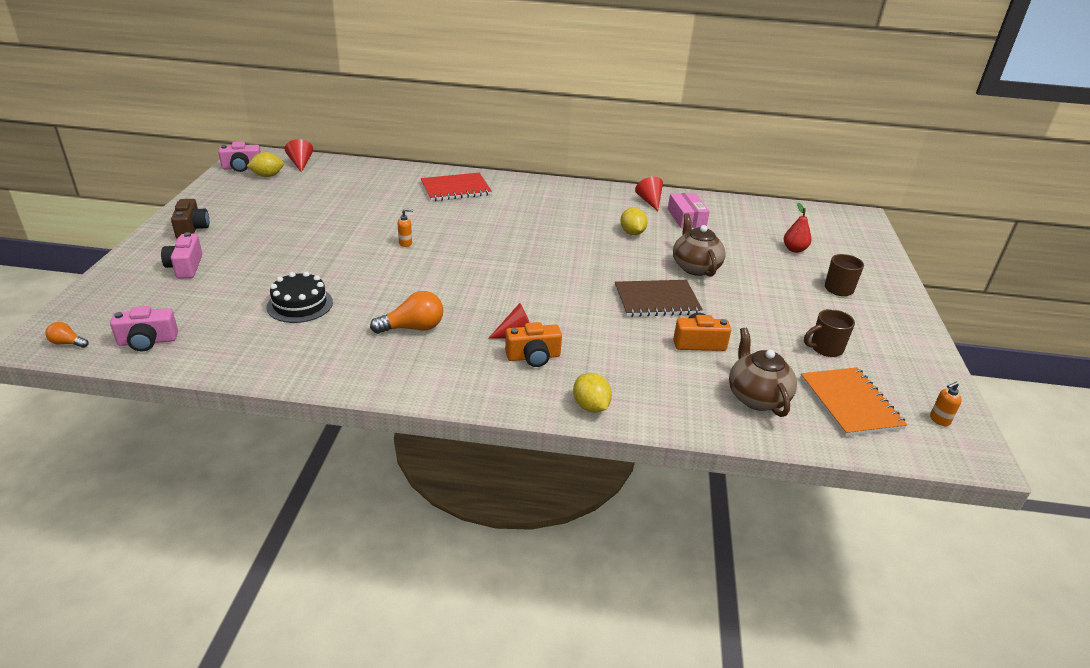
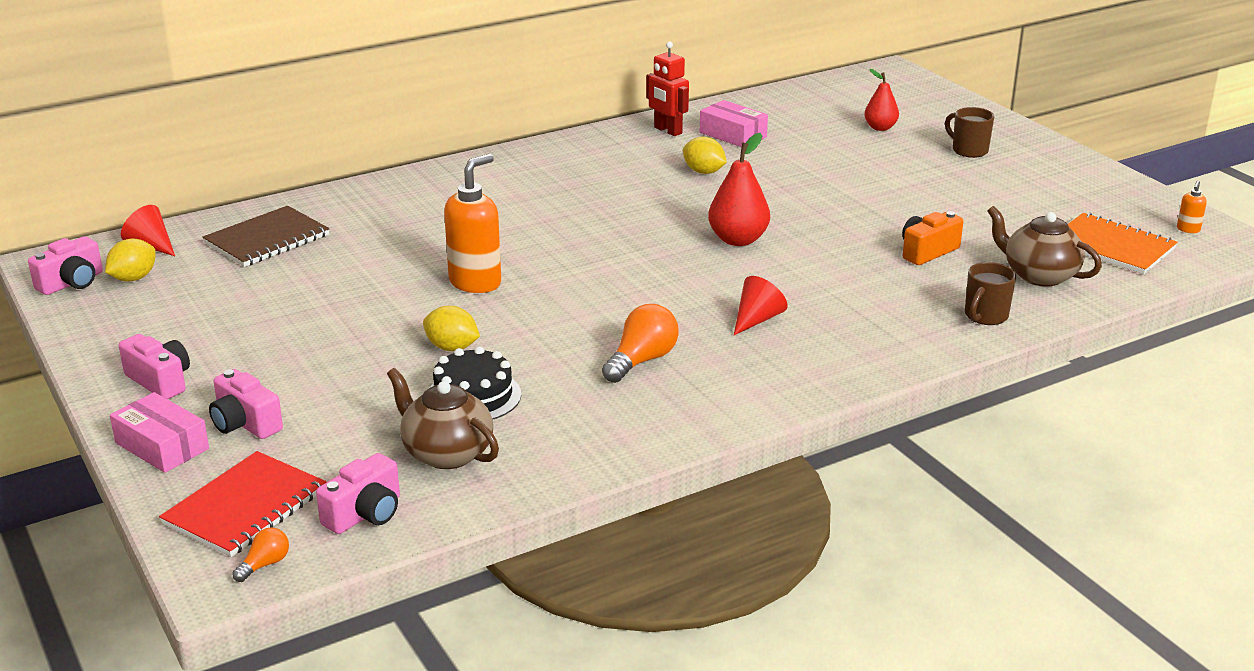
camera: 35 degrees left, 5 degrees down
(67, 343) = (265, 564): orange light bulb -> orange light bulb turned 150 degrees clockwise
(138, 260) = (162, 446): none -> pink box
(192, 229) = (160, 381): brown camera -> pink camera
(405, 243) = (475, 282): orange soap dispenser -> orange soap dispenser, size x2.30
(455, 189) = (423, 199): red notebook -> red notebook (245, 507)
(533, 357) = (804, 331): orange camera -> none
(586, 281) = (738, 240): none -> red pear
(590, 406) = (922, 348): yellow lemon -> yellow lemon (452, 348)
(649, 201) = (667, 131): red cone -> red robot
(656, 300) = (832, 229): brown notebook -> brown notebook (267, 239)
(695, 267) = (818, 182): brown teapot -> brown teapot (446, 453)
(825, 348) = (1032, 209): brown mug -> brown mug (985, 316)

